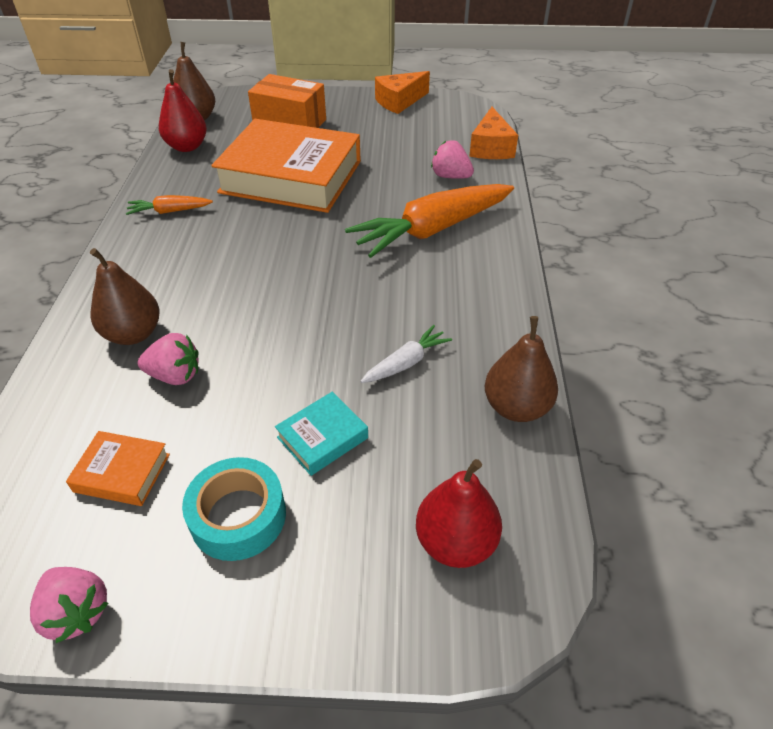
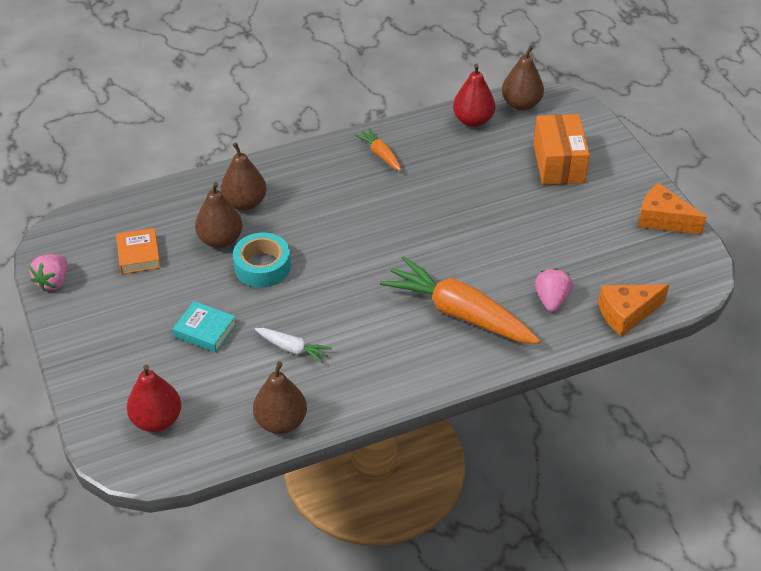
camera: 65 degrees right, 0 degrees up
(175, 375) = (220, 240): pink strawberry -> brown pear
(238, 516) = (132, 316): turquoise tape -> turquoise tape (262, 266)
(291, 177) = (474, 199): orange book -> none

